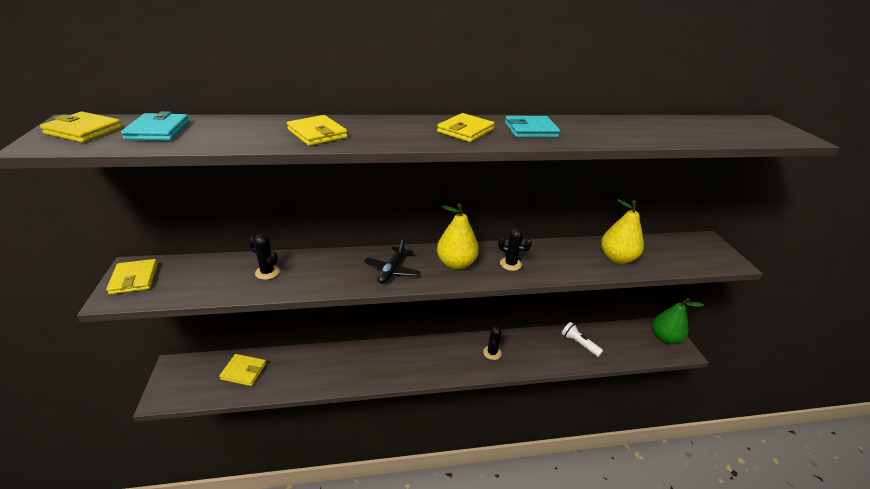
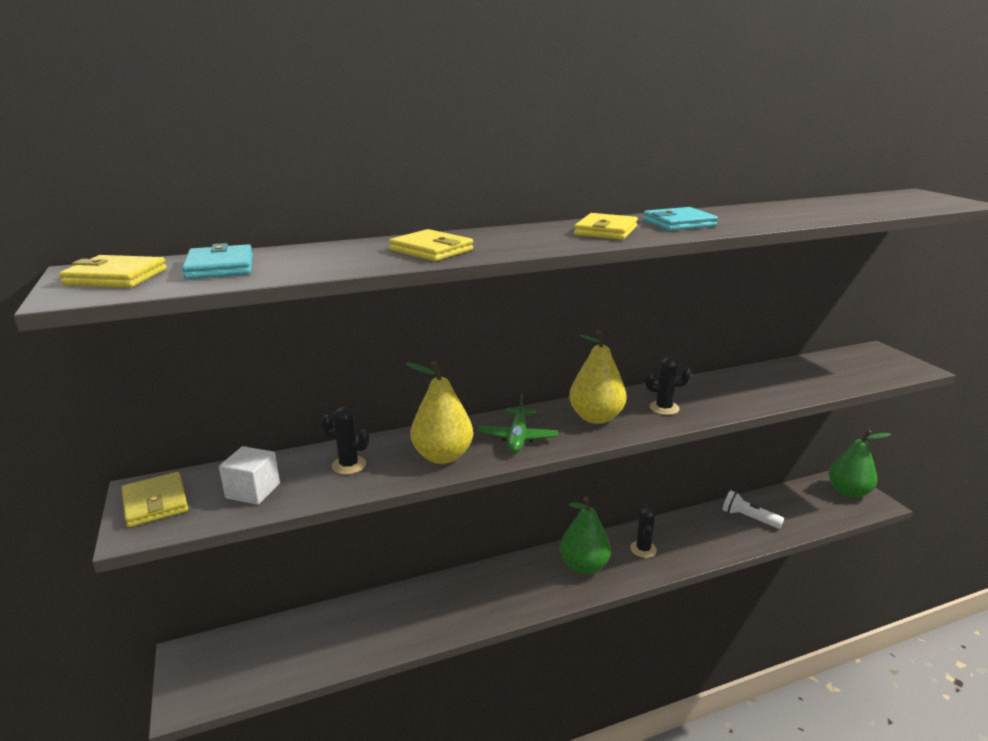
camera: 10 degrees left, 10 degrees down
(197, 281) = (253, 491): none -> white cube
(244, 371) = (301, 640): yellow wallet -> none
(391, 270) = (517, 437): black plane -> green plane
(445, 357) = (584, 566): none -> green pear
(617, 258) = (786, 383): yellow pear -> yellow pear (442, 456)

